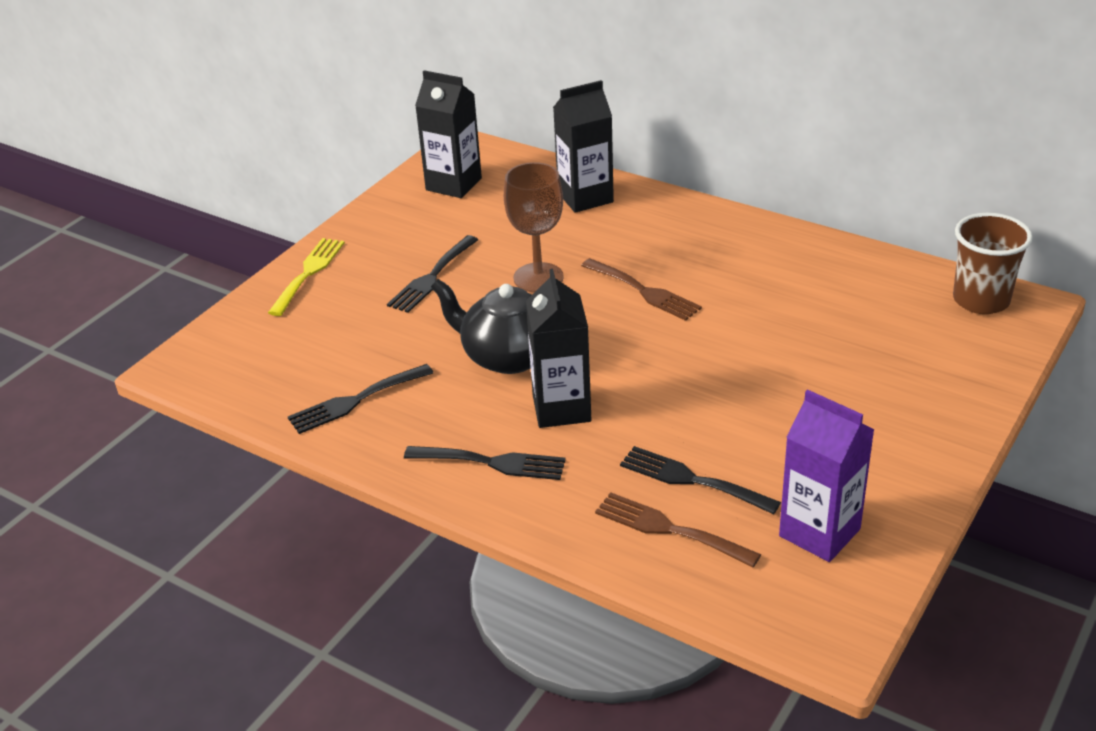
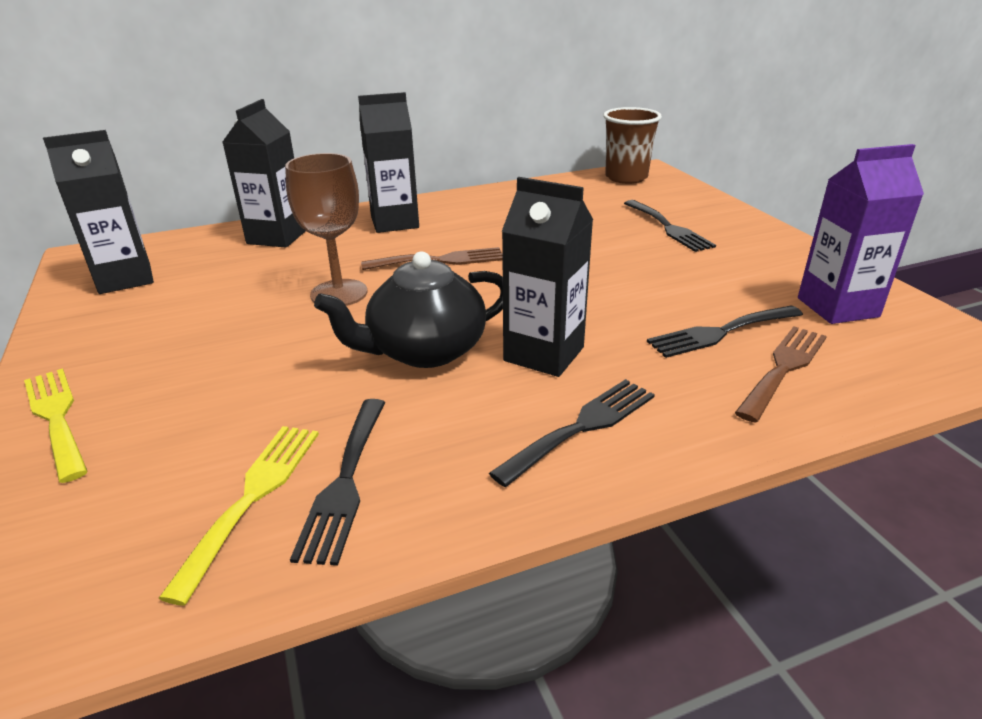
camera: 55 degrees left, 5 degrees down
(316, 378) = (253, 496): none -> yellow fork
(432, 277) = (231, 343): black fork -> black fork (668, 227)
(669, 529) = (783, 368): brown fork -> brown fork turned 150 degrees clockwise
(682, 232) = (394, 222): none -> black carton

